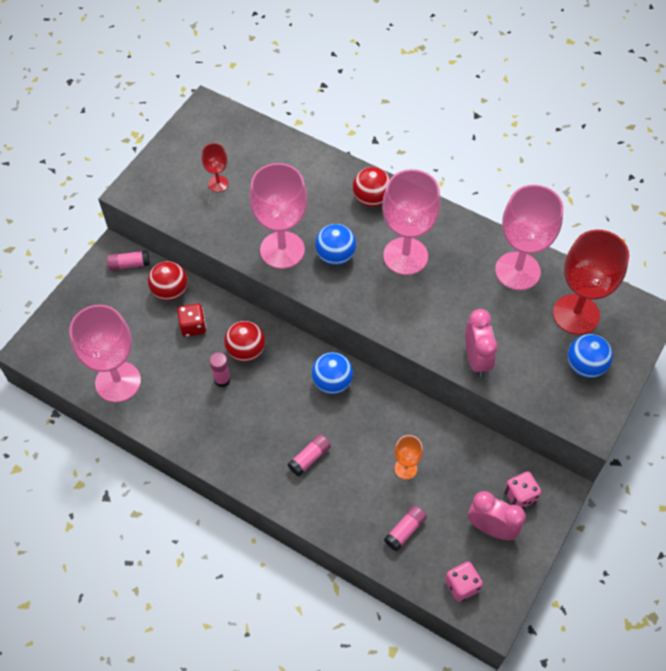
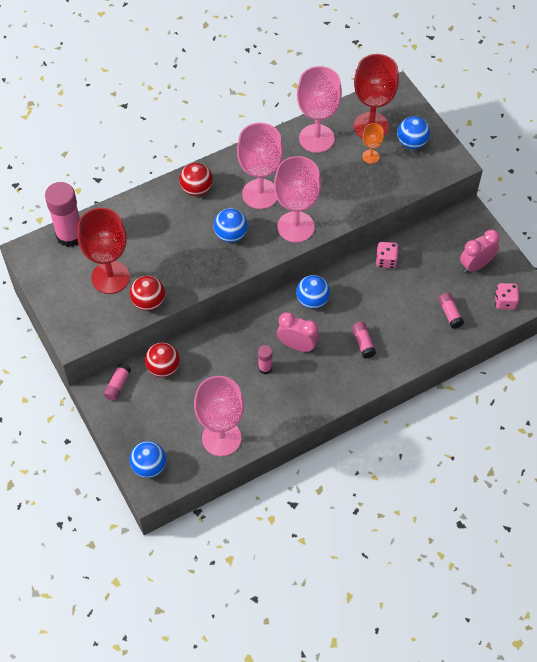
camera: 60 degrees left, 0 degrees up
(53, 336) = (149, 466): none -> blue ball
(193, 326) = (206, 366): red dice -> none
(218, 184) = (110, 277): red goblet -> red goblet, size x2.08
(245, 129) = (70, 235): none -> pink glue stick
(246, 351) = (251, 341): red ball -> red ball (148, 302)
(282, 250) = (202, 264): pink goblet -> pink goblet (295, 227)
(405, 468) = (405, 290): orange goblet -> orange goblet (370, 156)
(476, 359) = (369, 197): pink clock -> pink clock (297, 345)
(520, 496) = (463, 238): pink dice -> pink dice (386, 261)

